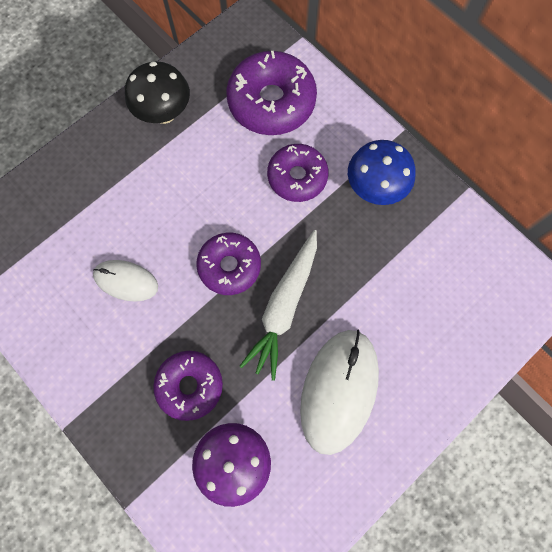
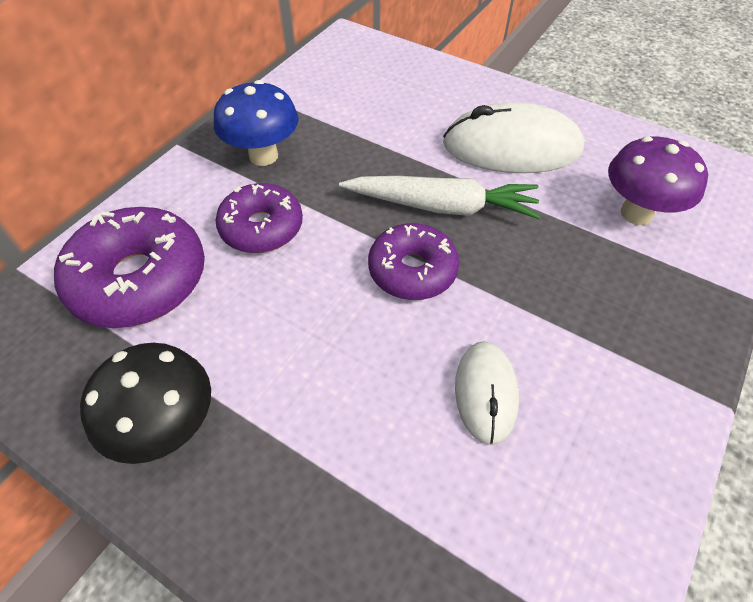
camera: 105 degrees left, 20 degrees down
(190, 385) = (585, 274): purple donut -> none

